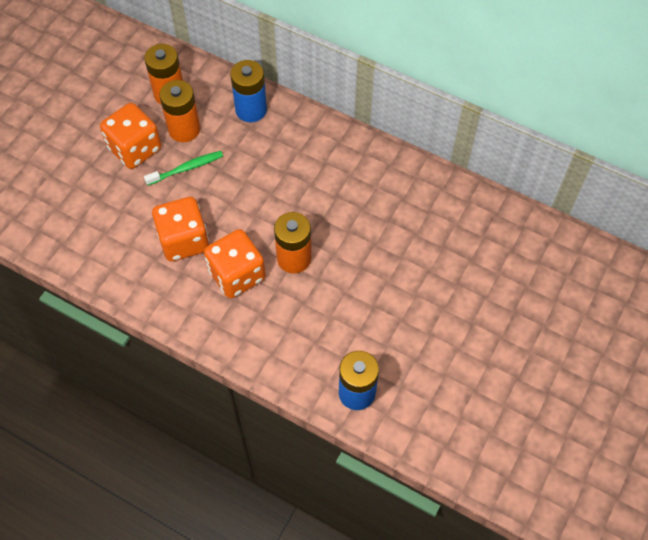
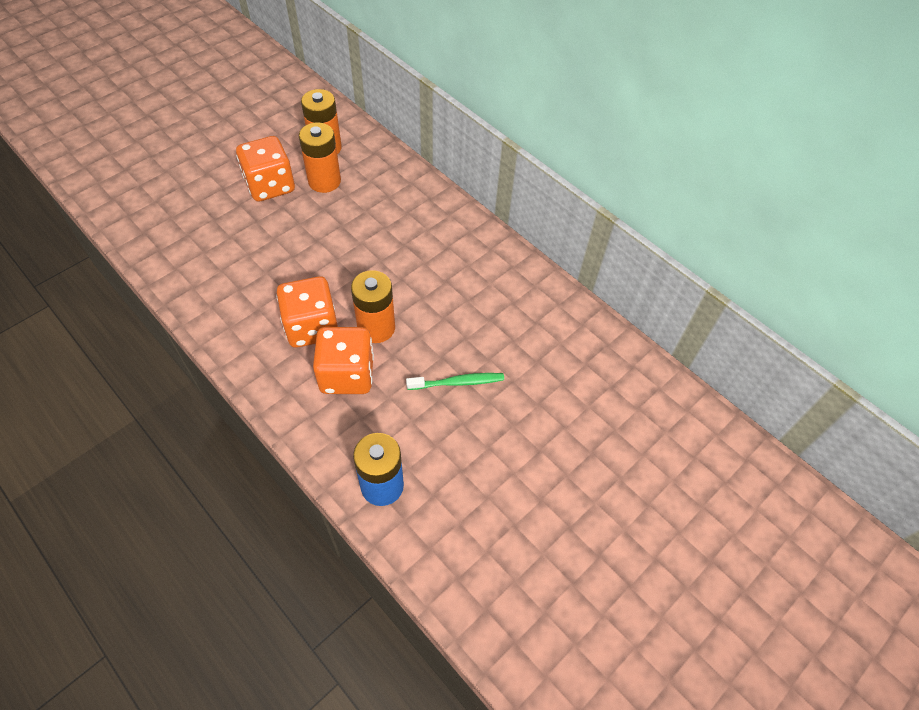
camera: 15 degrees right, 5 degrees down
(184, 240) = (275, 279): orange dice -> orange dice (347, 374)
(186, 168) = (310, 215): green toothbrush -> green toothbrush (458, 382)
(251, 110) = (396, 181): blue battery -> none

